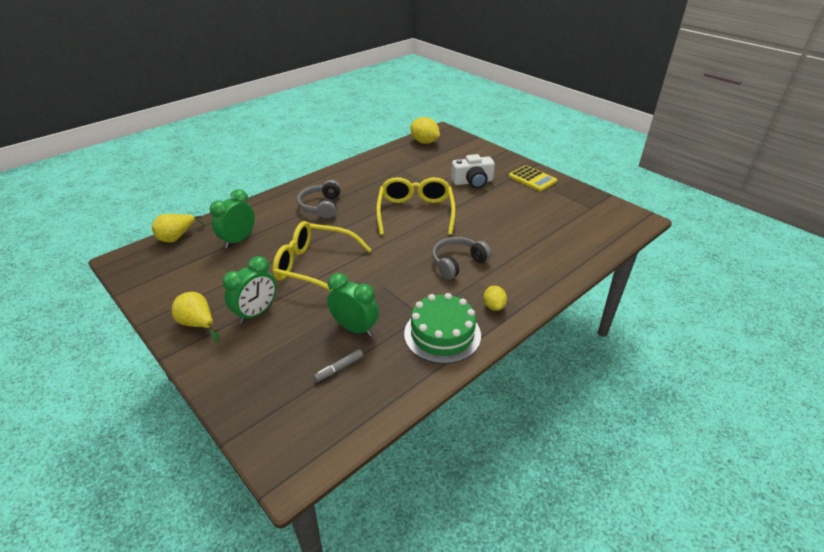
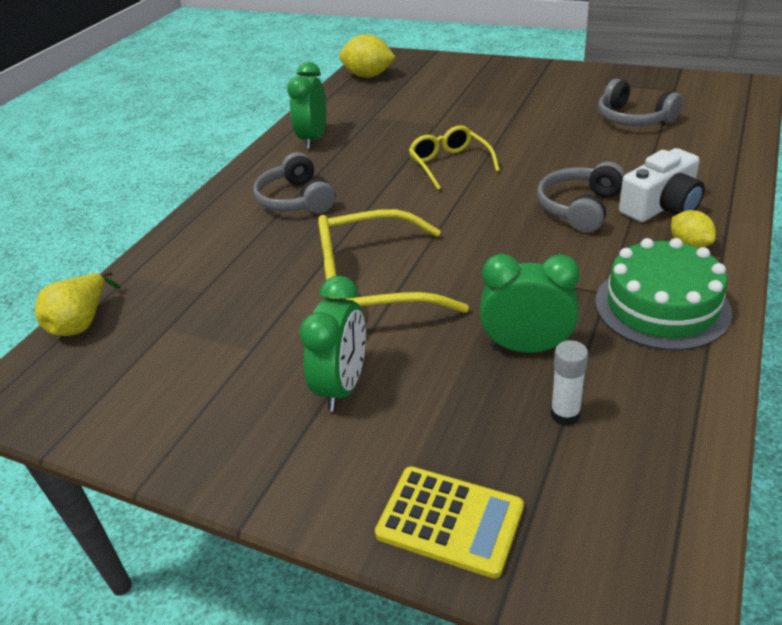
camera: 20 degrees left, 0 degrees up
(198, 324) = (256, 443): yellow pear -> none
(238, 240) = (202, 290): green clock -> green clock (313, 139)
(339, 368) = (565, 414): grey marker -> white glue stick
(415, 212) = (449, 164): yellow glasses -> yellow glasses, size x0.61
(473, 182) = (489, 104): white camera -> white camera (661, 206)
(532, 179) = (564, 79): yellow calculator -> yellow calculator (450, 521)
(545, 219) = (633, 119): none -> grey headphones

